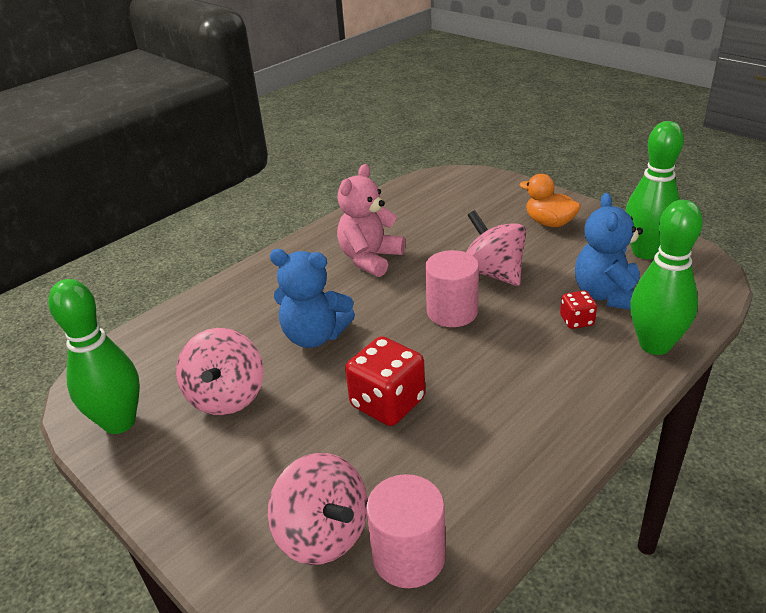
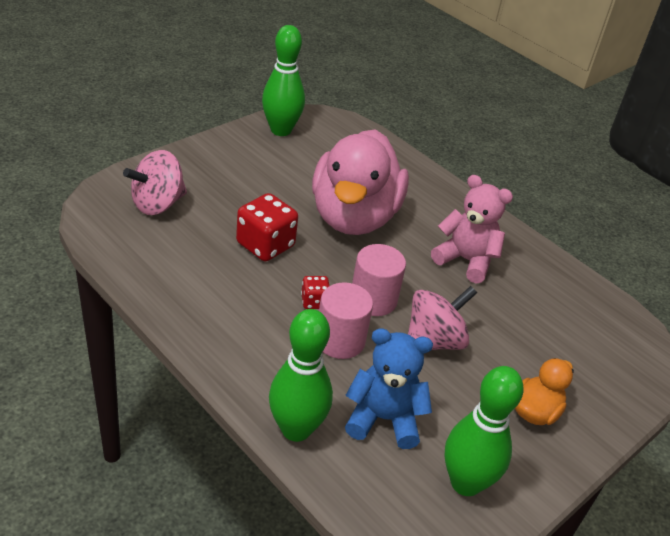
camera: 85 degrees right, 5 degrees up
(227, 397) = (293, 172): pink spinning top -> none
(315, 336) = (354, 217): blue teddy bear -> pink duck
(408, 556) = (126, 235): pink cylinder -> pink cylinder (340, 340)
(576, 321) = (345, 382): red dice -> red dice (314, 302)

